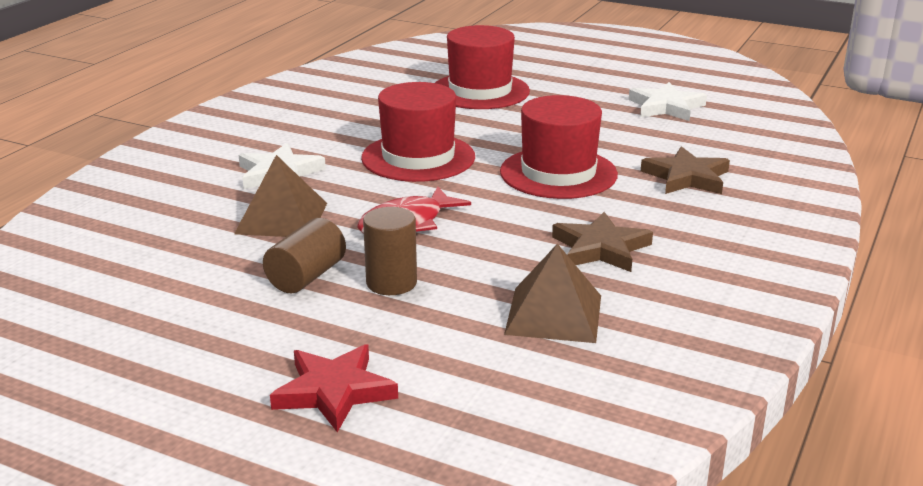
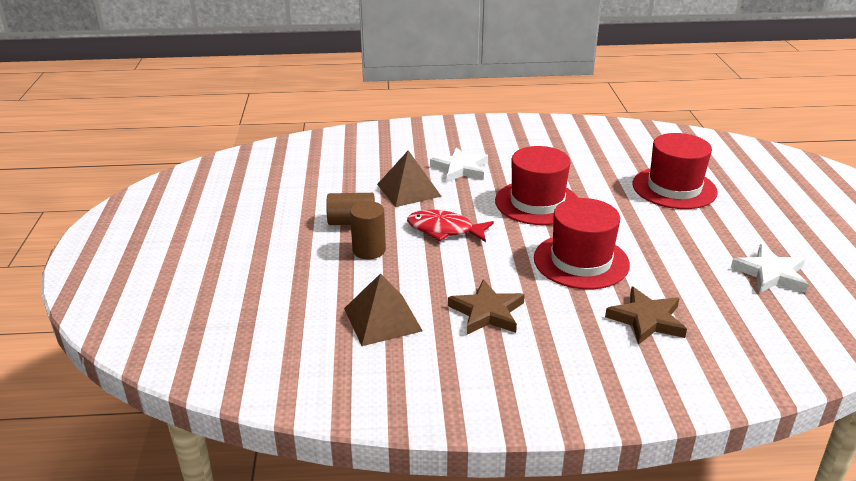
camera: 60 degrees right, 5 degrees up
(334, 391) = (246, 273): red star -> none

